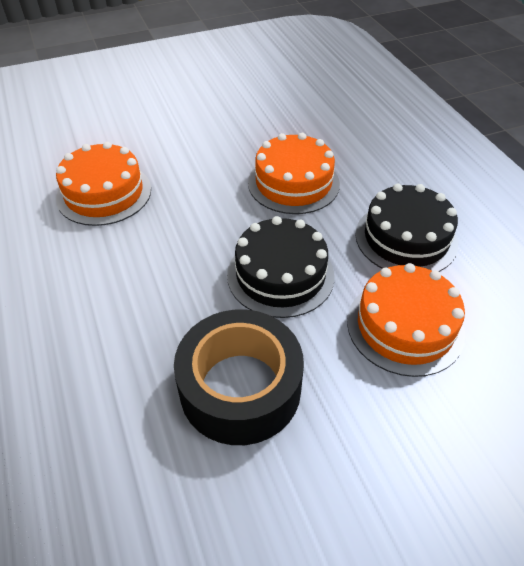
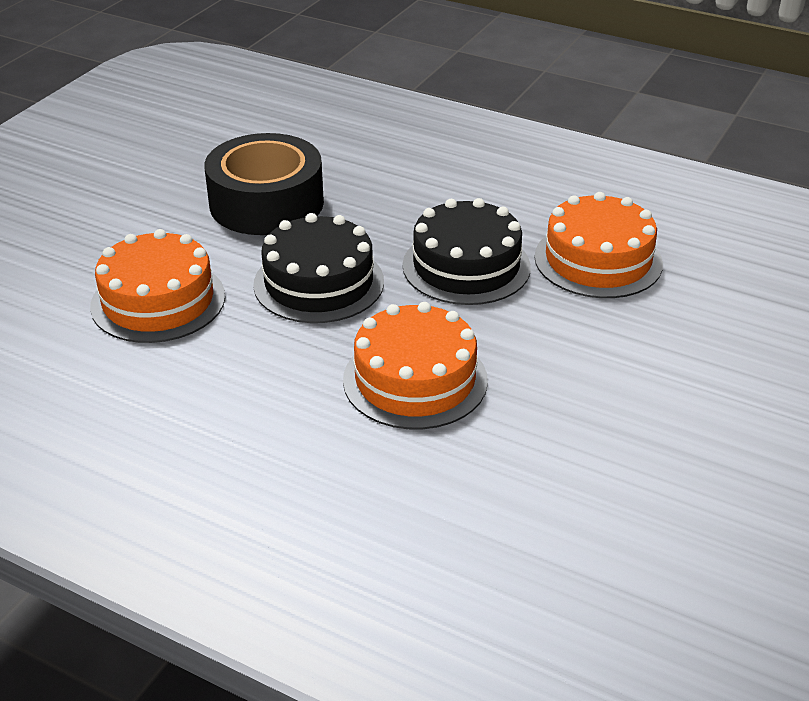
camera: 140 degrees right, 10 degrees down
(406, 238) = (215, 383): black cake -> black cake (466, 266)

